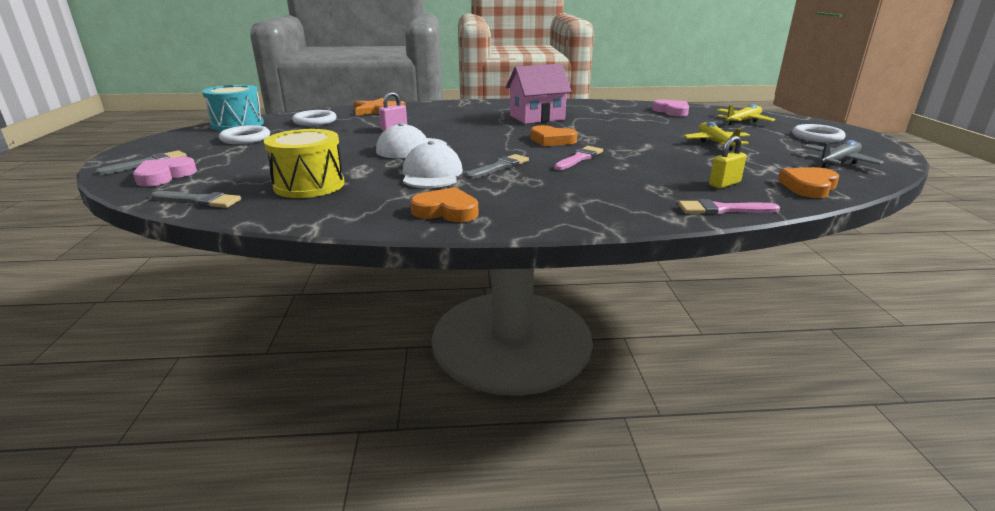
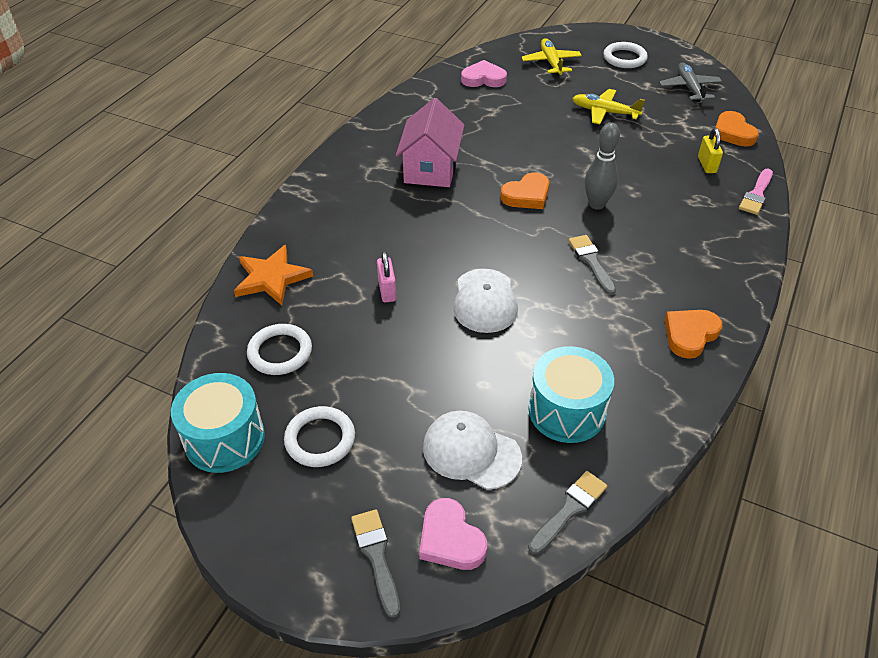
camera: 60 degrees left, 20 degrees up
(309, 185) = (566, 411): yellow drum -> turquoise drum
(432, 174) = (584, 312): white cap -> white cap (471, 452)
(579, 158) = (596, 204): pink brush -> grey bowling pin

